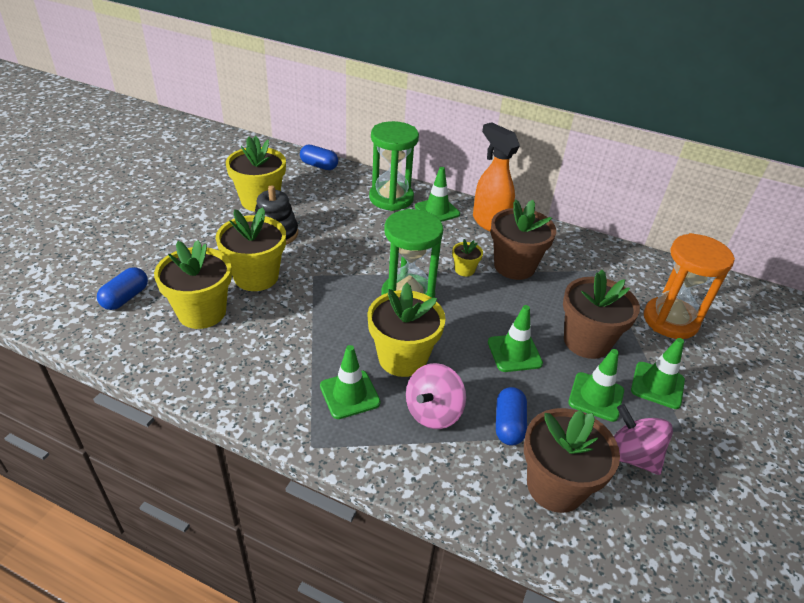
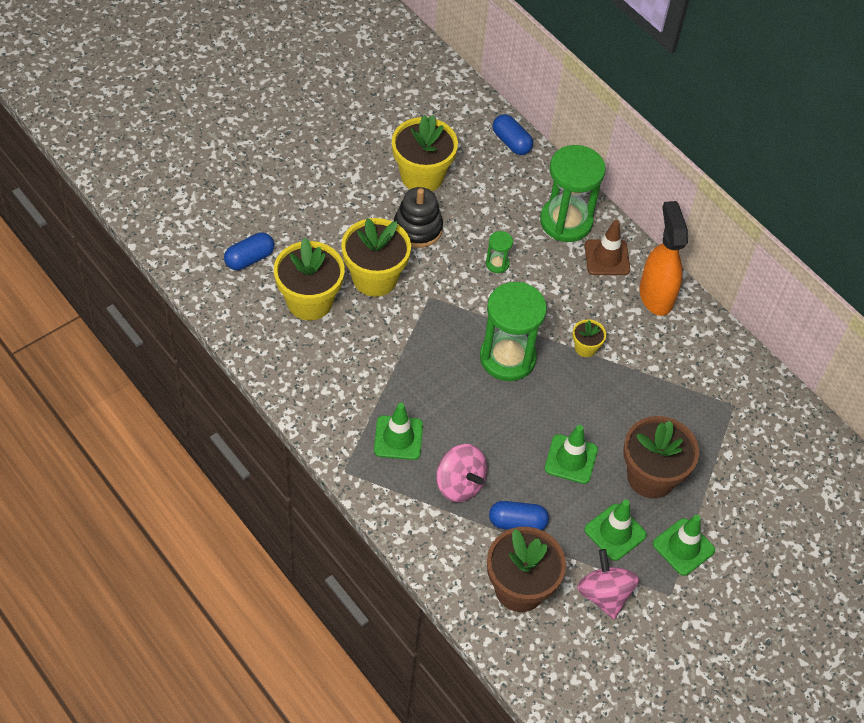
camera: 25 degrees right, 15 degrees up
(356, 237) = (497, 263): none -> green hourglass
(402, 358) = (463, 422): yellow flower pot -> none
(433, 412) = (459, 484): pink spinning top -> pink spinning top turned 105 degrees counterclockwise
(437, 210) = (607, 258): green traffic cone -> brown traffic cone
(508, 424) = (517, 522): blue capsule -> blue capsule turned 60 degrees clockwise
(514, 266) = (642, 363): brown flower pot -> none
(670, 320) = (758, 490): orange hourglass -> none

